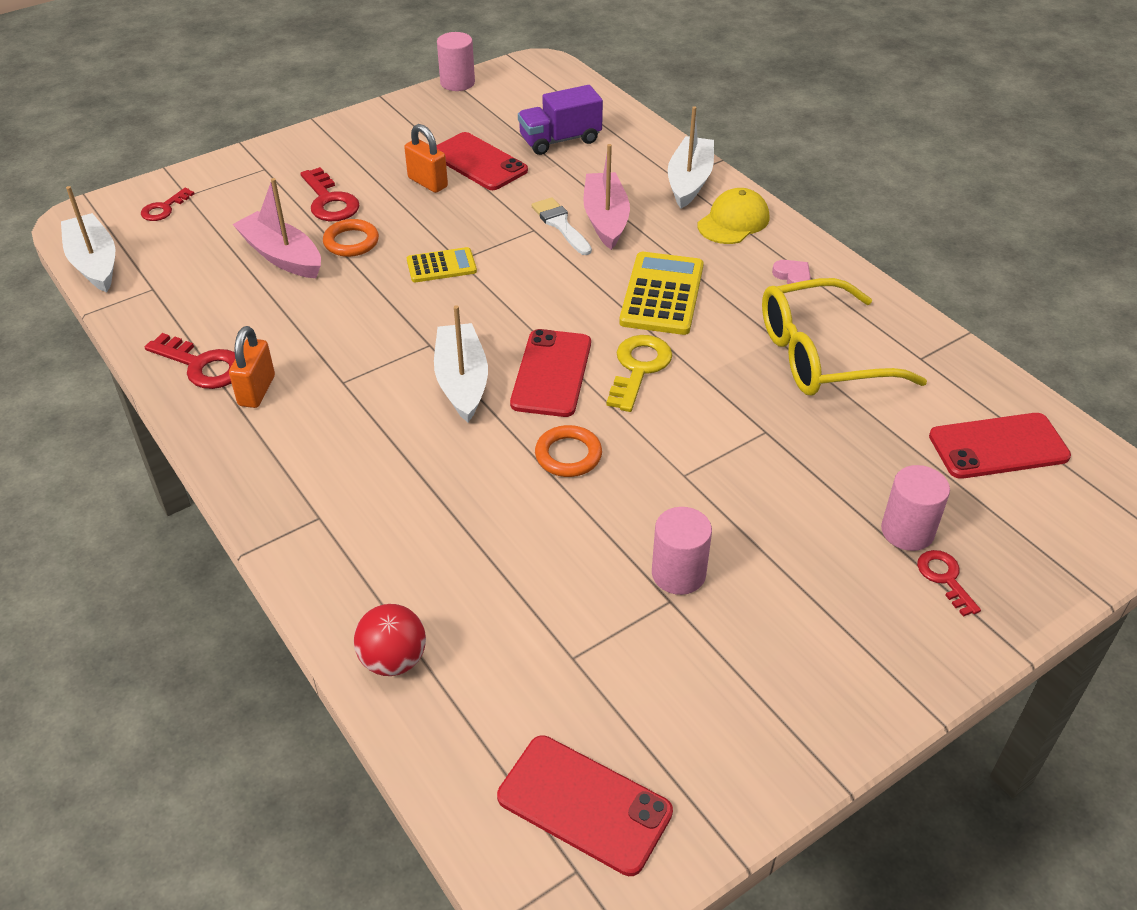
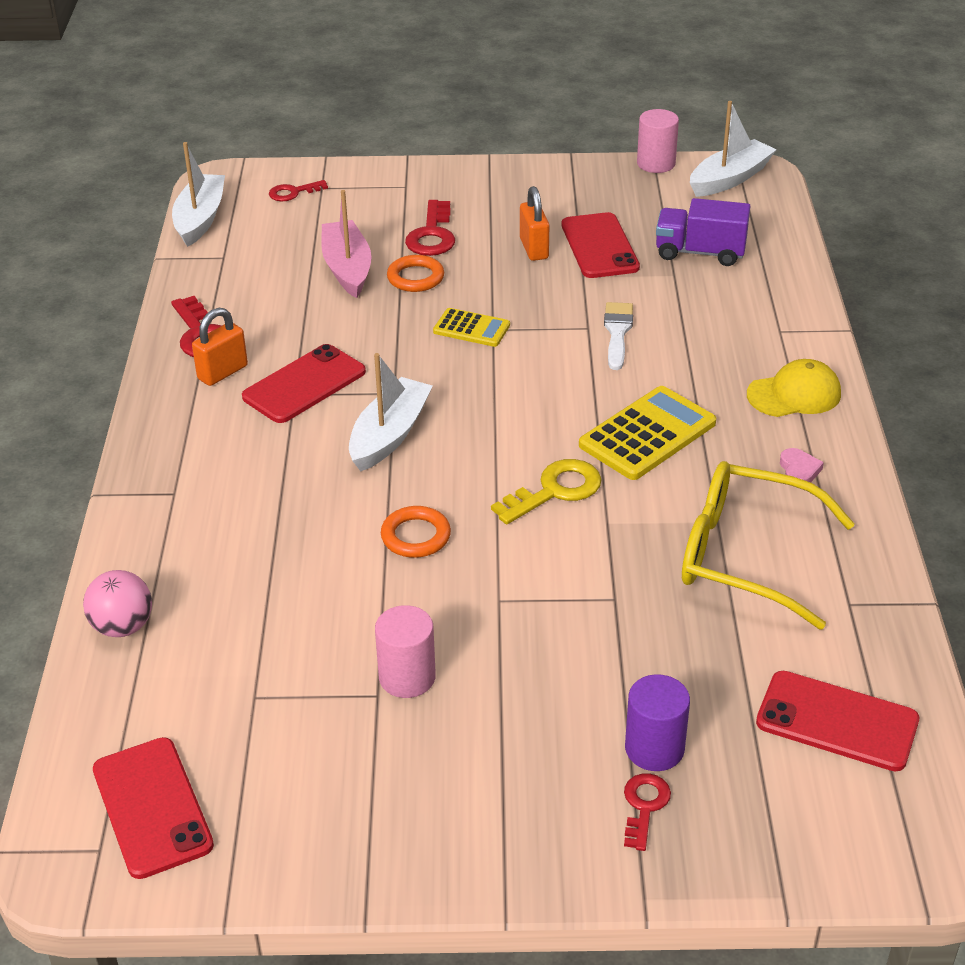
camera: 35 degrees right, 5 degrees down
(393, 660) = (123, 627): red ball -> pink ball
(551, 373) = (472, 461): red phone -> red phone (304, 384)
(605, 219) = (666, 344): pink boat -> none
(689, 181) = (790, 338): white boat -> white boat (729, 179)
(907, 531) = (654, 748): pink cylinder -> purple cylinder

